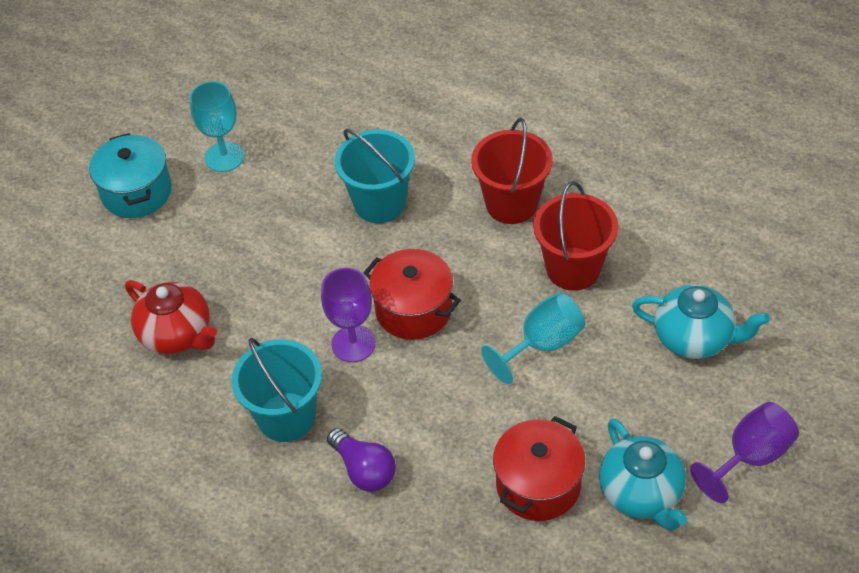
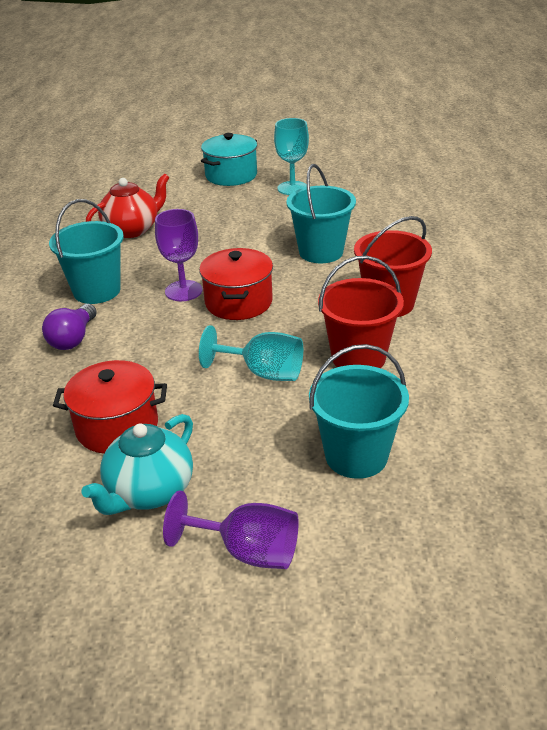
camera: 55 degrees right, 15 degrees down
(177, 335) = (132, 229): red teapot -> red teapot turned 135 degrees counterclockwise
(694, 338) = (356, 456): turquoise teapot -> turquoise bucket

